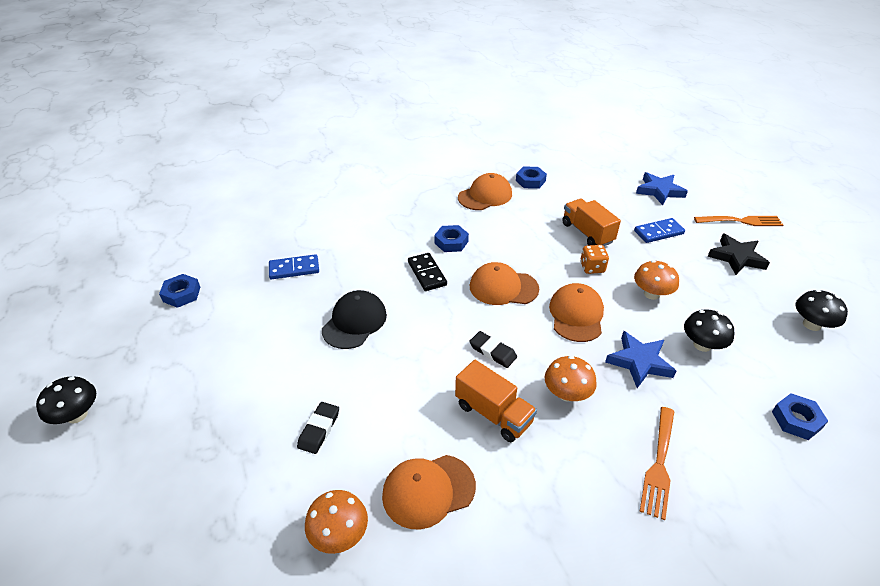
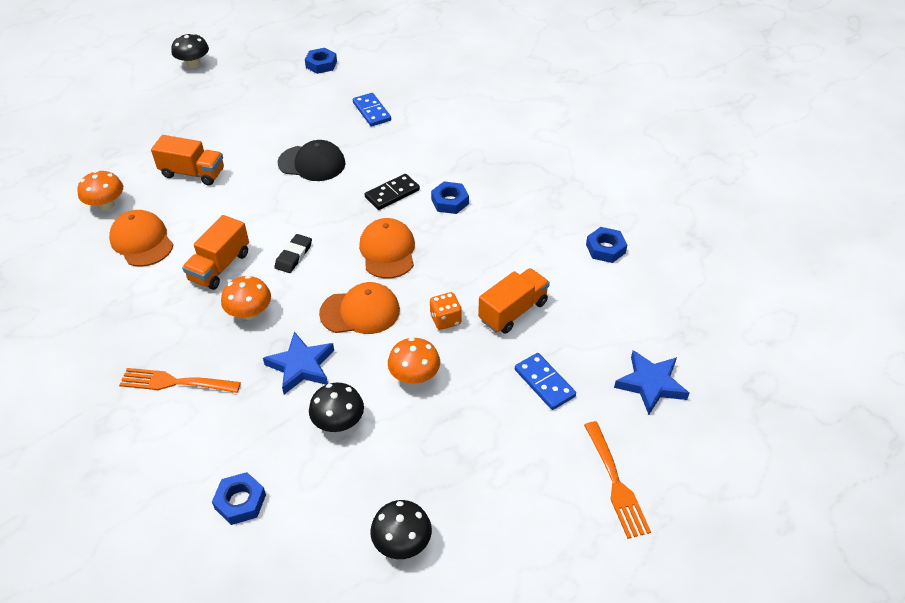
camera: 75 degrees right, 5 degrees up
(319, 429) = (193, 173): black eraser -> orange truck
(485, 196) = (551, 214): orange cap -> none
(736, 257) = (520, 469): black star -> none

